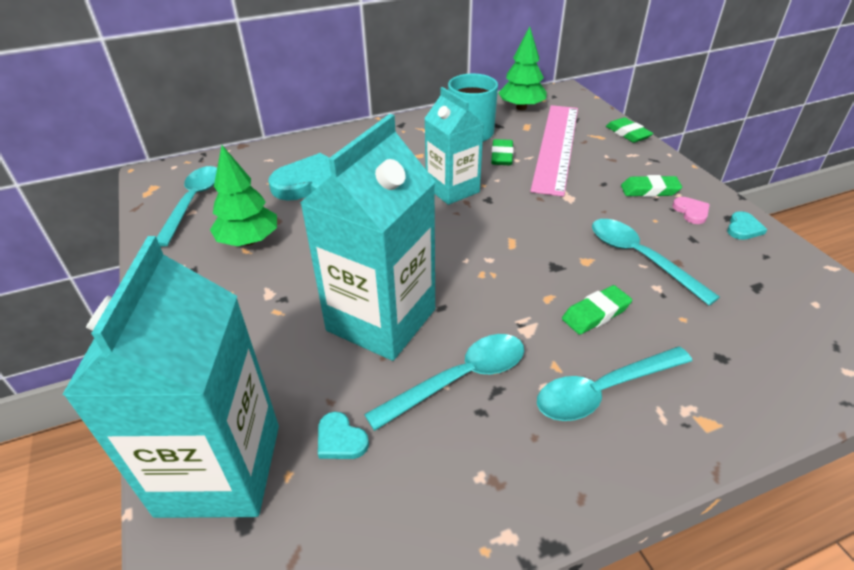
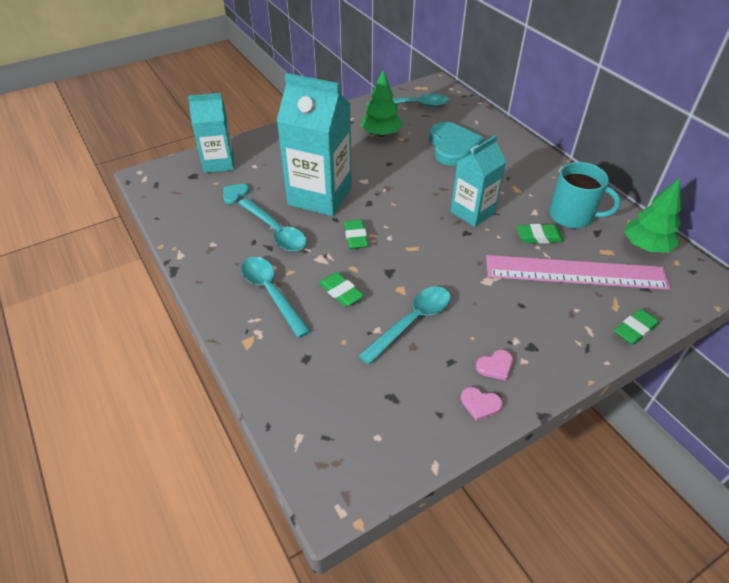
camera: 80 degrees right, 5 degrees up
(220, 469) = (219, 163): turquoise carton -> turquoise carton, size x0.63
(649, 190) = (522, 338): green eraser -> green eraser (355, 237)
(743, 228) = (480, 404): turquoise heart -> pink heart

